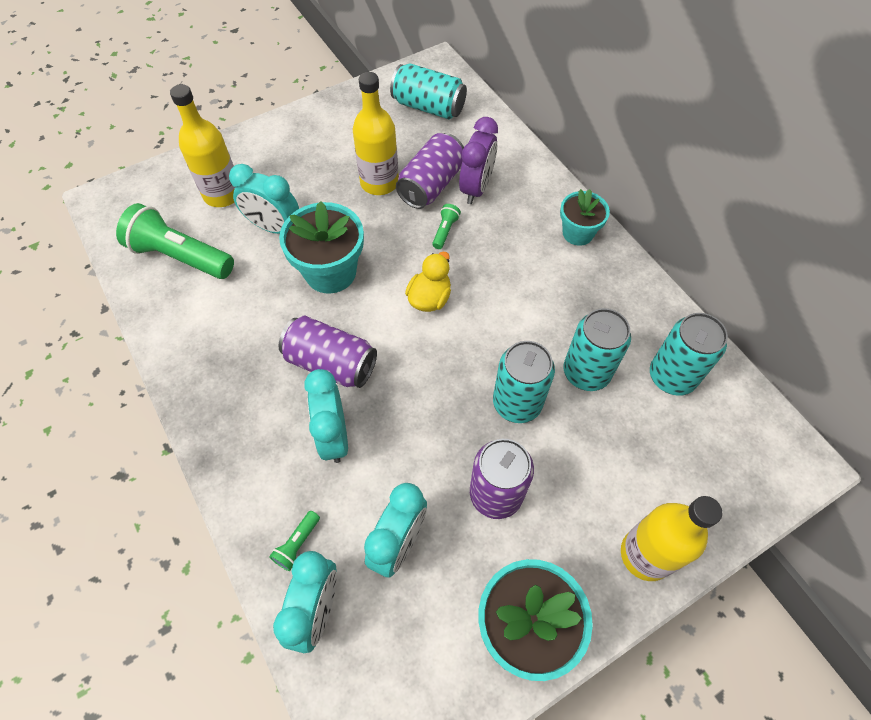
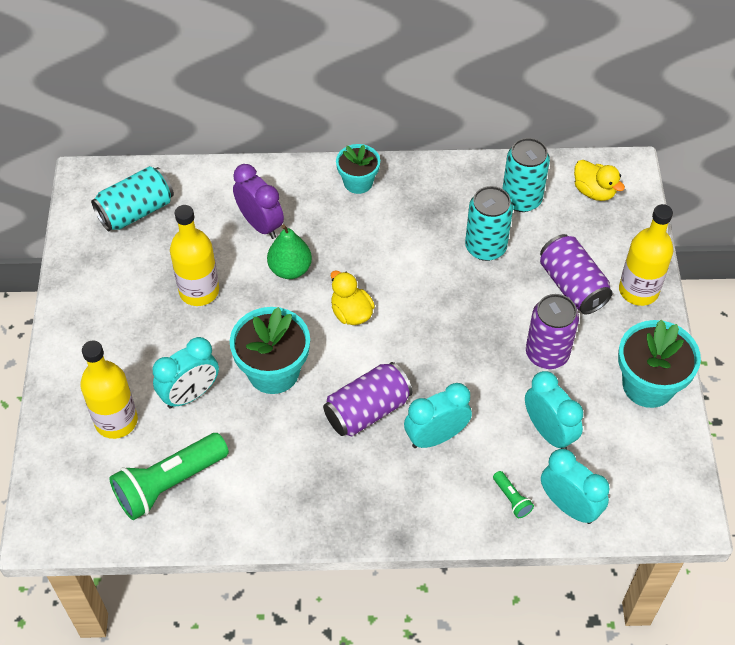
camera: 60 degrees left, 5 degrees down
(334, 436) = (436, 437): turquoise clock -> turquoise clock turned 135 degrees clockwise
(431, 185) = (231, 254): purple can -> purple can (572, 286)
(445, 231) = (290, 269): green flashlight -> green pear
(517, 403) = (483, 303): turquoise can -> none
(742, 442) = (594, 191): none -> yellow duck

